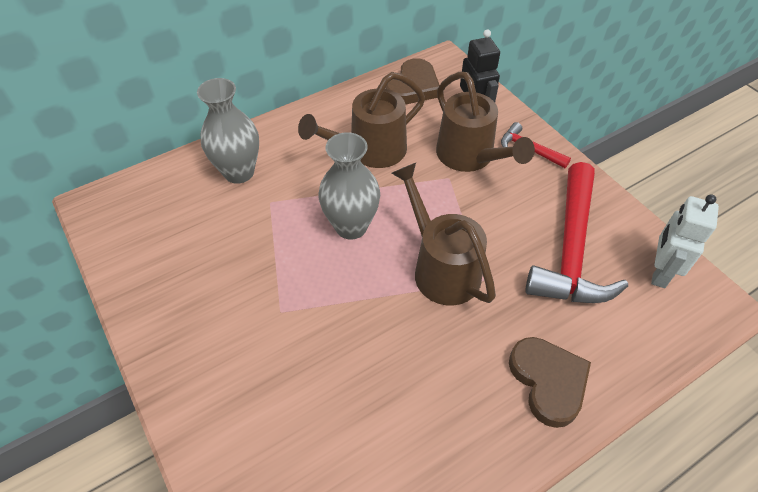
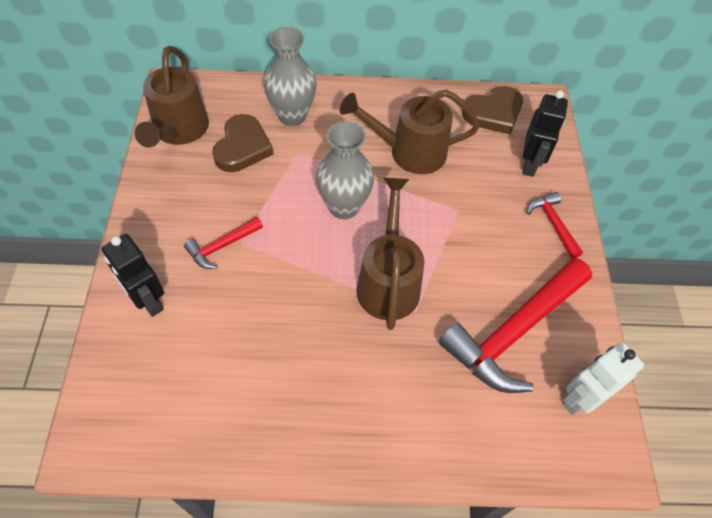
camera: 30 degrees right, 5 degrees up
(230, 422) = (148, 301): none -> black robot
(265, 325) = (221, 246): none -> red hammer
(470, 157) = (492, 202): brown watering can -> brown watering can (178, 131)
(548, 381) = (399, 423): brown heart -> brown heart (242, 147)

